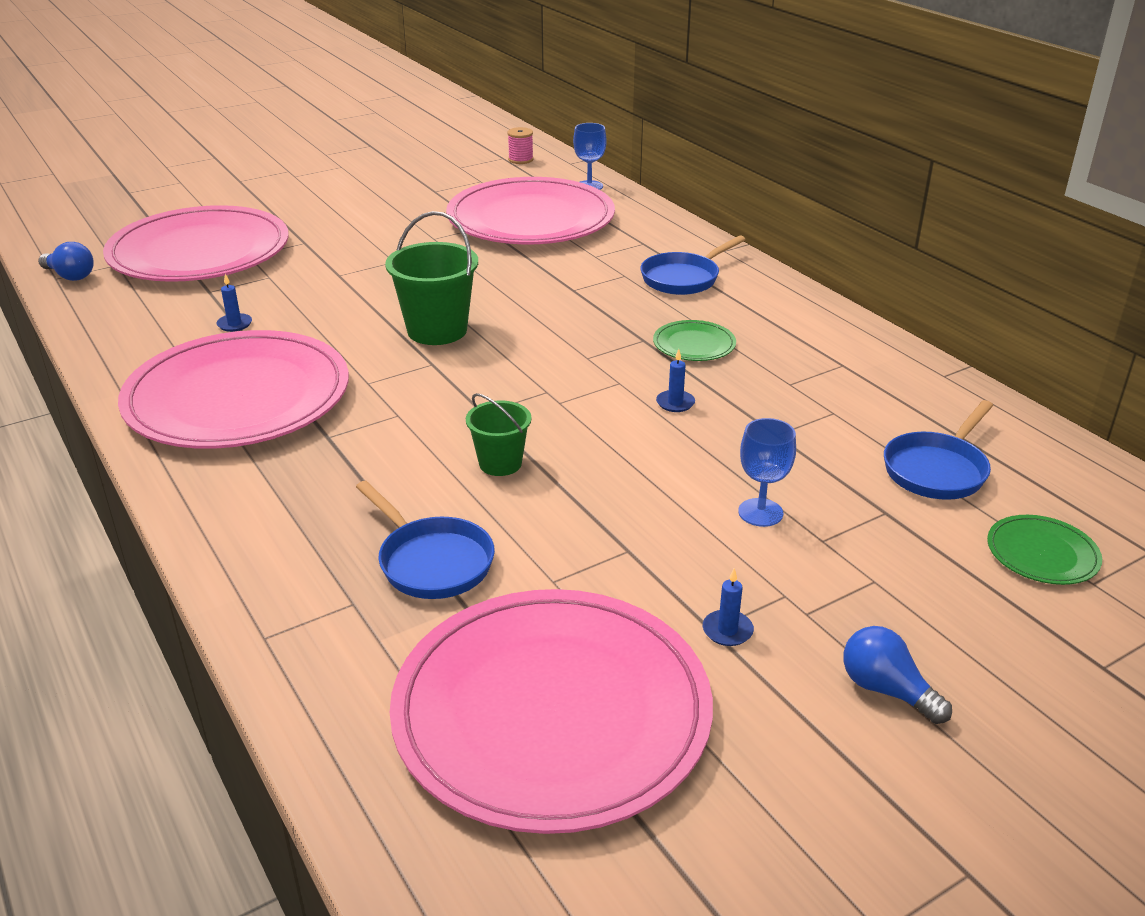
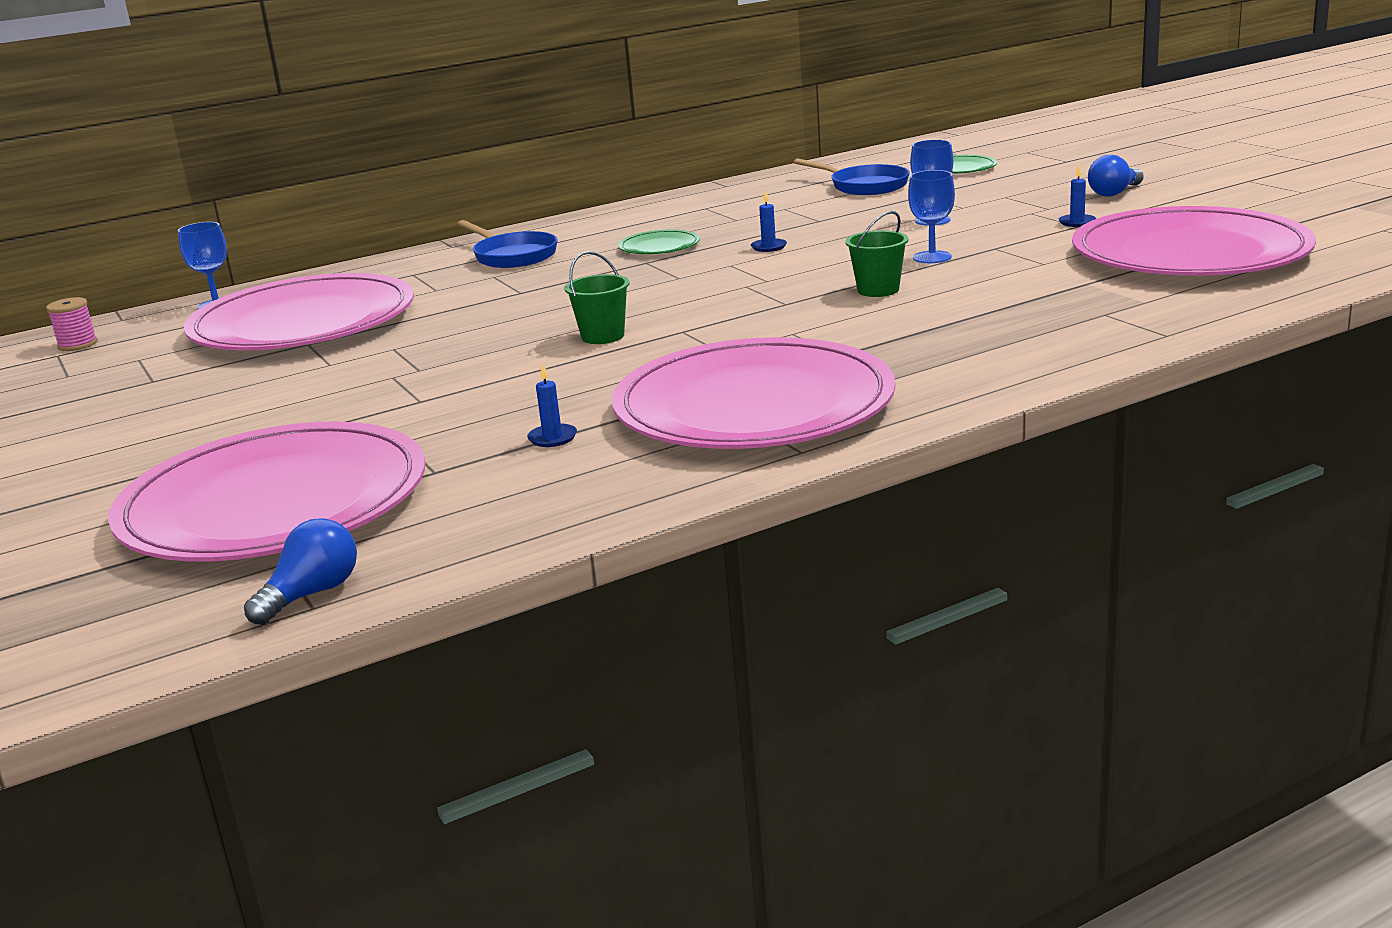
camera: 85 degrees left, 10 degrees down
(432, 562) = (1036, 297): blue pan -> none
(437, 330) = (603, 336): green bucket -> green bucket, size x0.60
(603, 503) = (932, 257): none -> blue goblet

